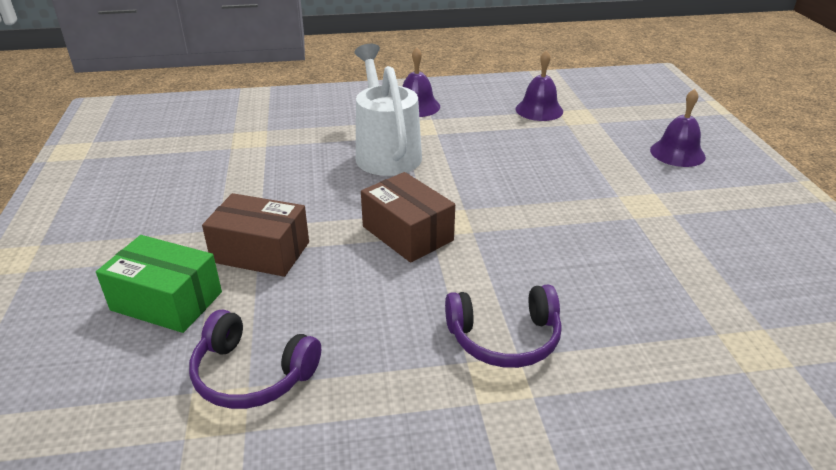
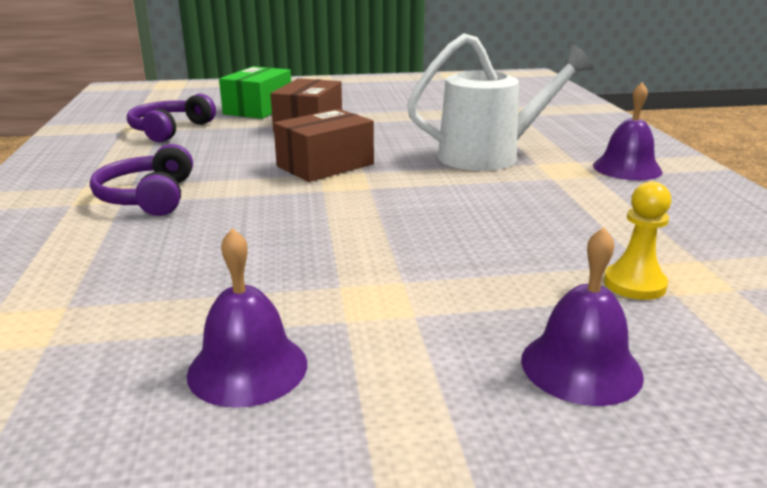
camera: 90 degrees right, 10 degrees down
(539, 110) = (685, 244): purple bell -> purple bell (247, 368)
(592, 130) = (634, 284): none -> yellow pawn

